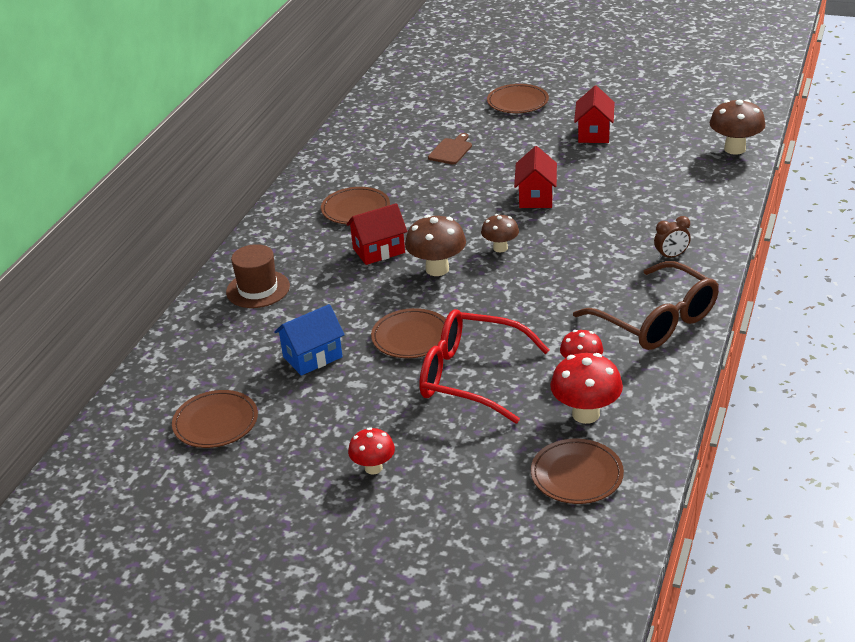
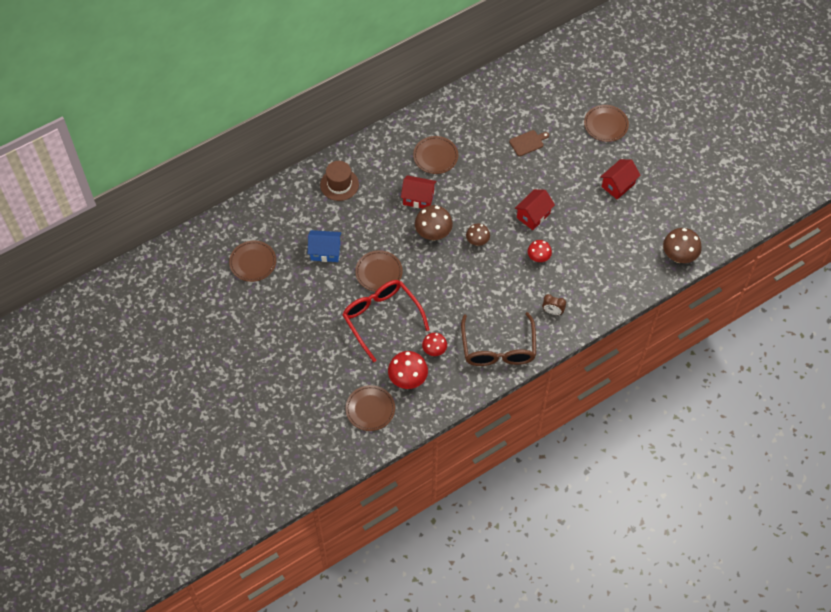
camera: 35 degrees right, 25 degrees up
(373, 468) = (294, 340): red mushroom -> red mushroom (538, 258)

